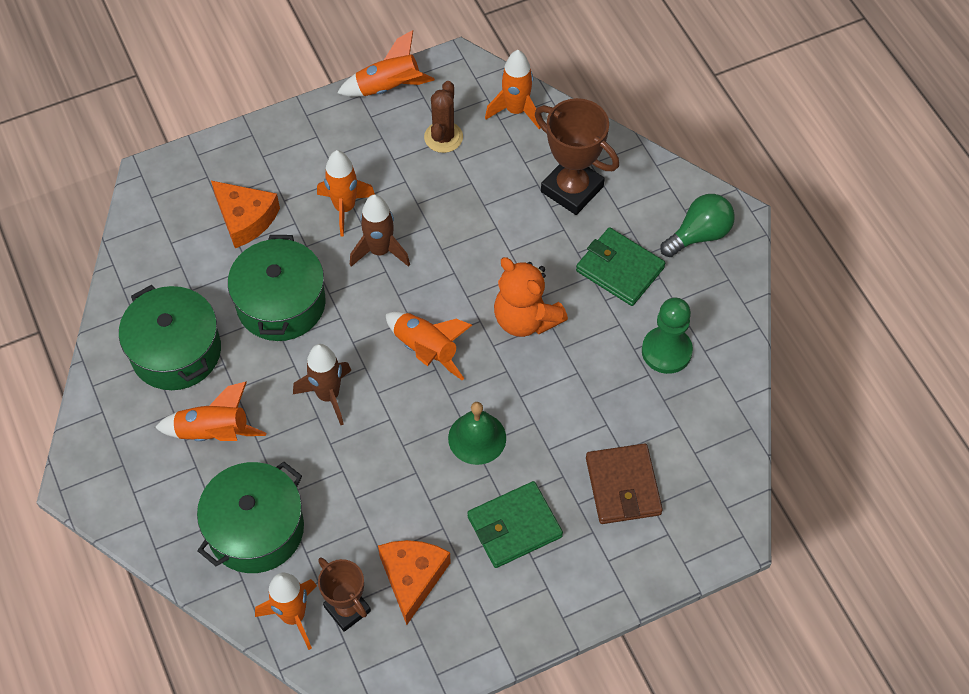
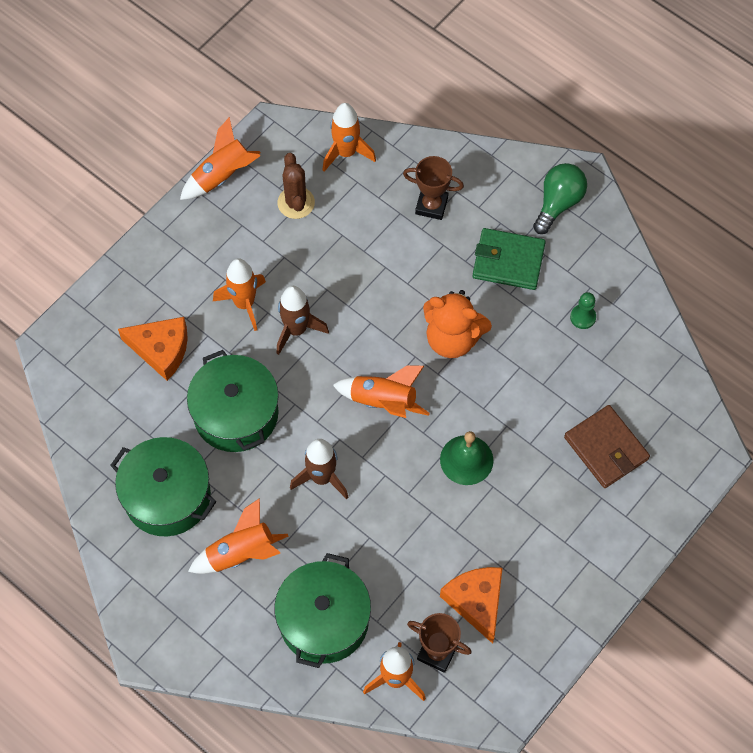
camera: 25 degrees left, 5 degrees up
(514, 526) = (536, 521): green wallet -> none
(572, 189) = (431, 205): brown trophy -> brown trophy, size x0.64
(666, 351) = (583, 317): green pawn -> green pawn, size x0.56

